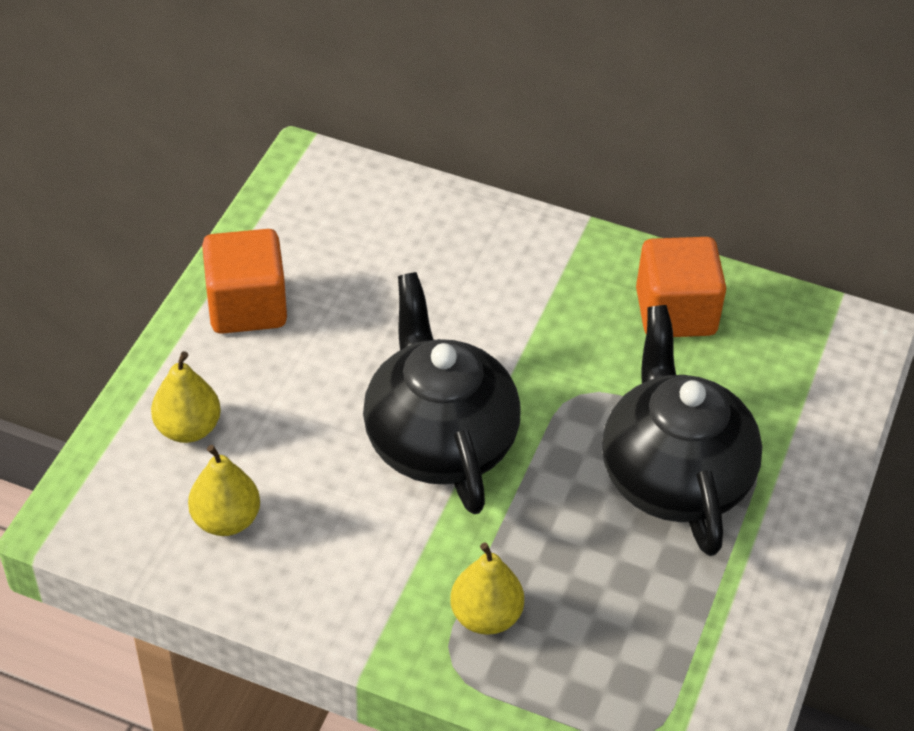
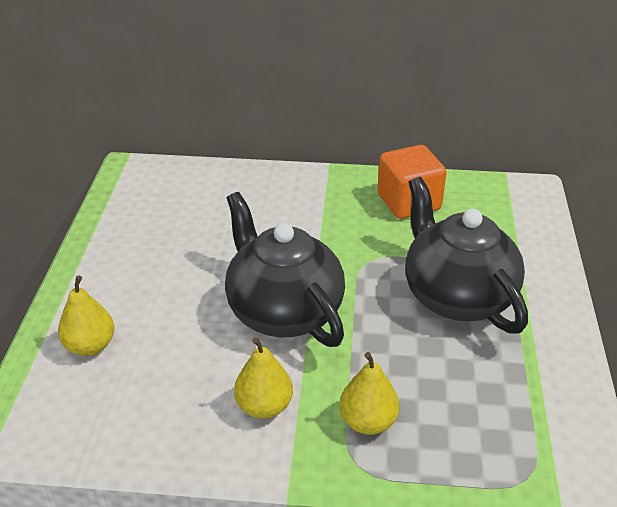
camera: 15 degrees left, 10 degrees down
(226, 519) = (139, 403): yellow pear -> yellow pear (264, 406)
(247, 306) = (112, 258): orange cube -> none

